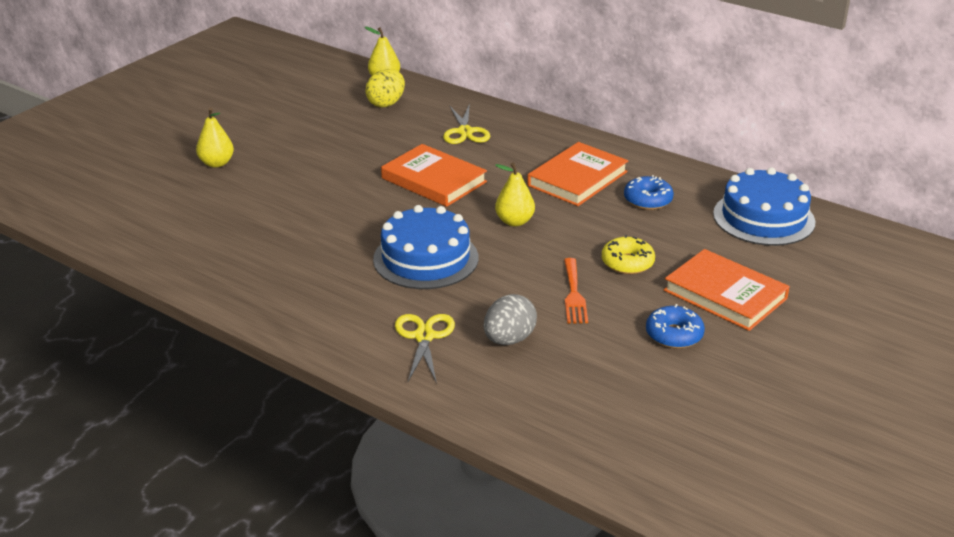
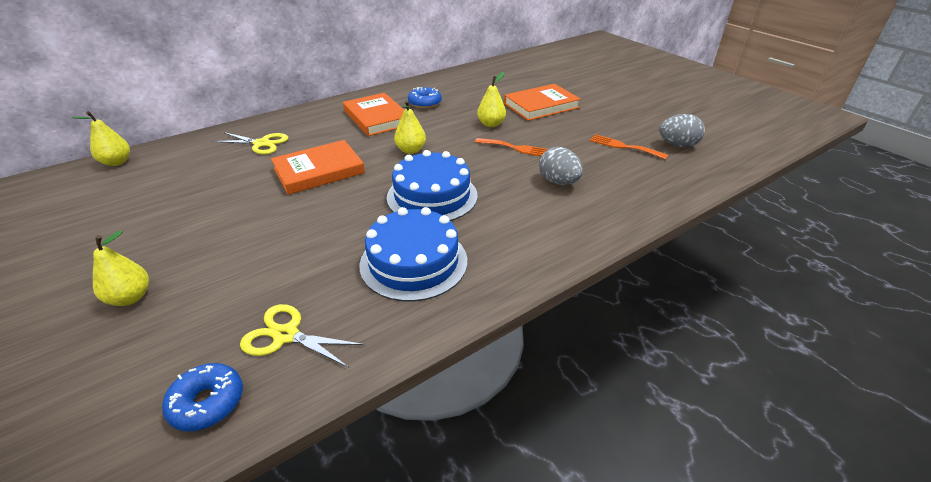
camera: 70 degrees left, 5 degrees up
(386, 103) = (162, 169): yellow egg -> none
(424, 337) = (540, 217): yellow scissors -> yellow scissors (286, 335)
(627, 263) = (491, 124): yellow donut -> yellow pear
(647, 386) = (624, 146): none -> orange fork
(674, 335) = (575, 128): blue donut -> blue donut (207, 403)
(692, 440) = (677, 145): none -> grey egg
(763, 218) = (471, 79): blue cake -> blue cake (413, 262)

